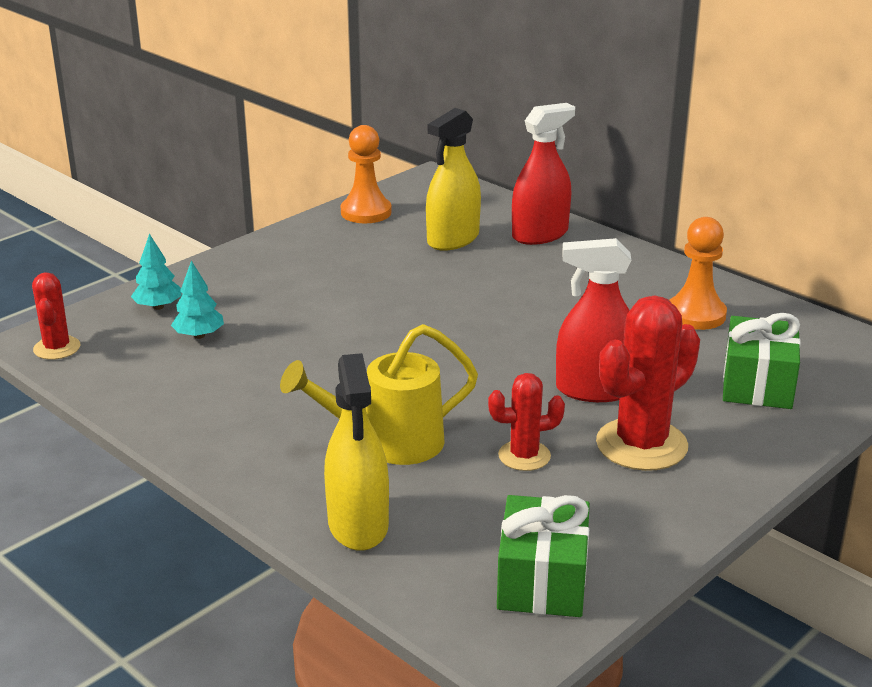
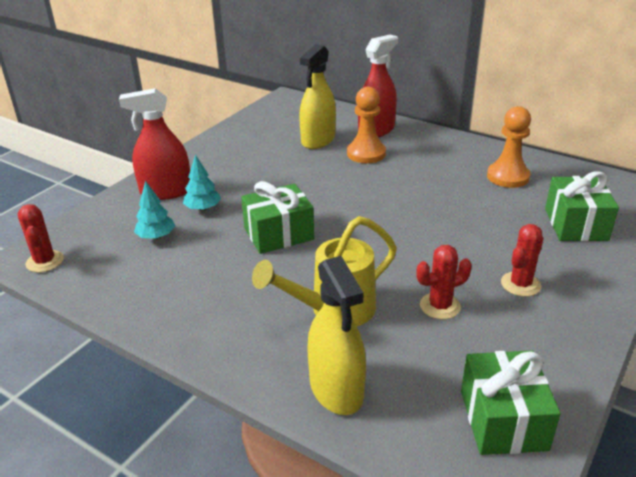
camera: 10 degrees left, 5 degrees up
(158, 307) = (118, 216): turquoise tree -> turquoise tree (203, 208)
(354, 350) = (279, 234): none -> green gift
(366, 212) = (250, 127): orange pawn -> orange pawn (366, 153)
(595, 390) = (466, 243): red spray bottle -> red spray bottle (166, 191)
(641, 445) = (520, 284): red cactus -> red cactus, size x0.57

